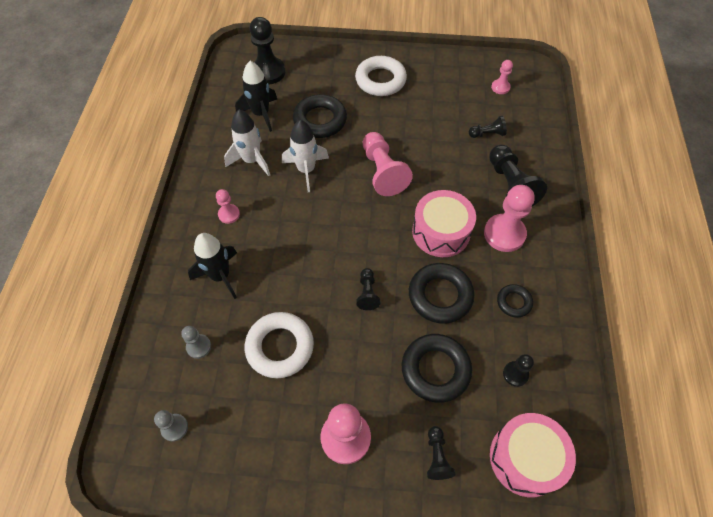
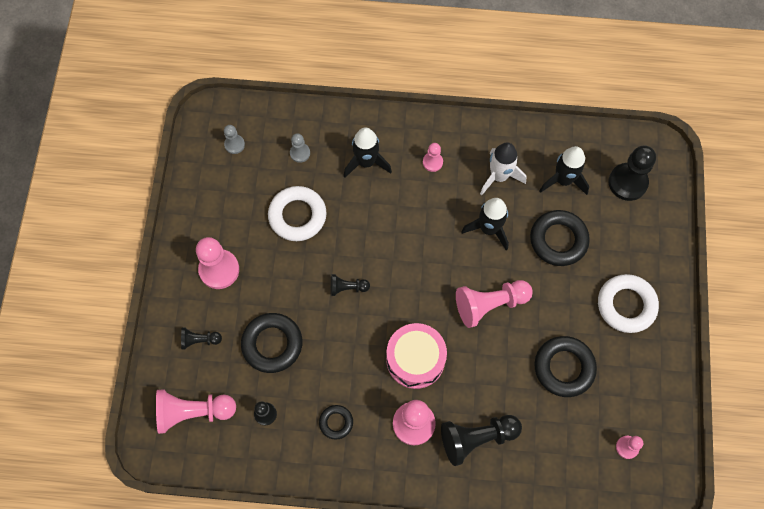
camera: 90 degrees right, 10 degrees up
(306, 170) = (489, 229): white rocket -> black rocket
(440, 296) = (344, 353): black ring -> black ring (564, 368)
(487, 134) = (550, 422): black pawn -> none
(525, 458) = (193, 412): pink drum -> pink pawn

